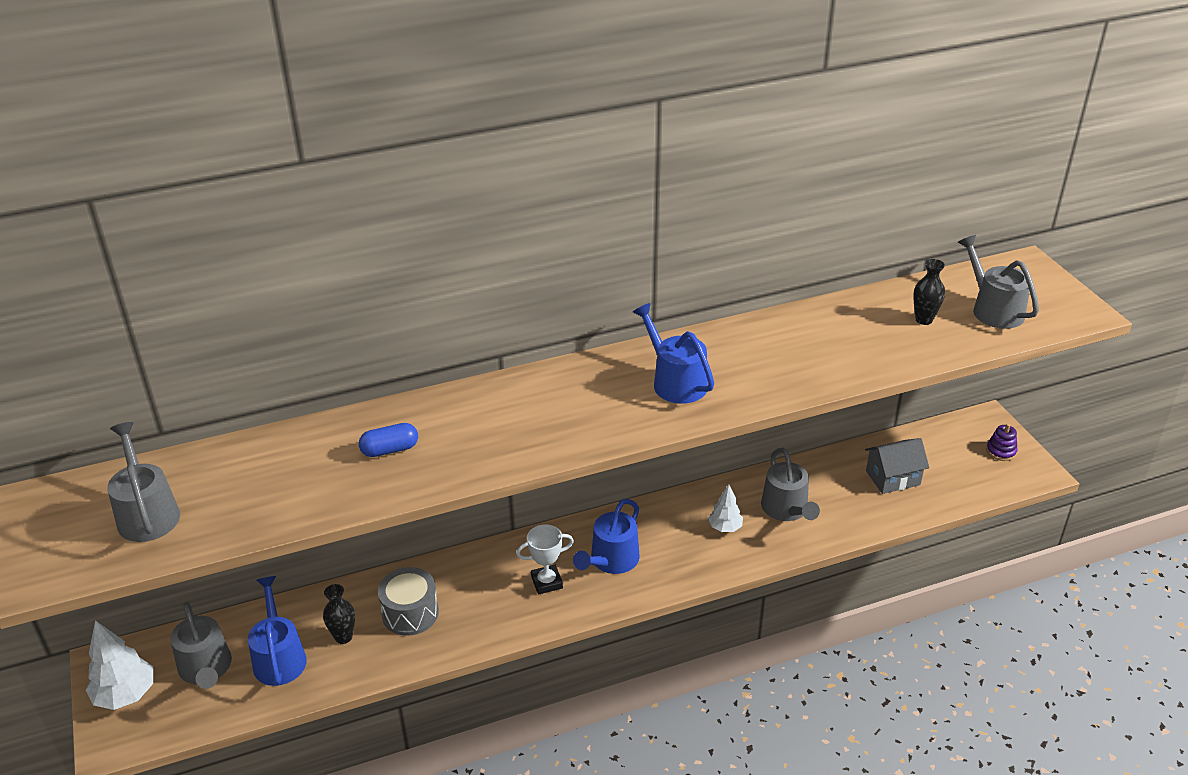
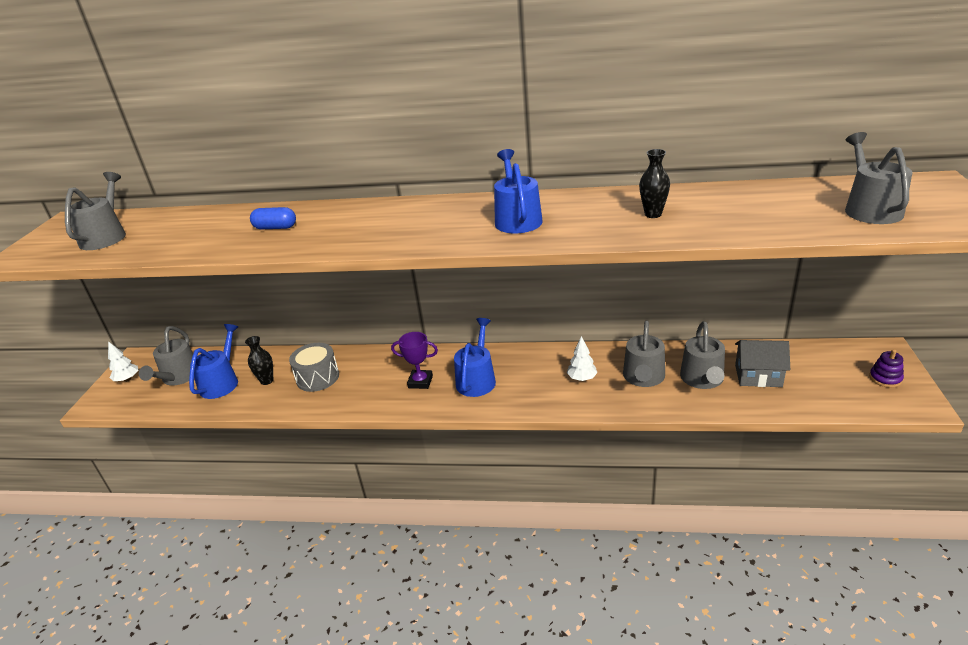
camera: 30 degrees right, 5 degrees down
(125, 695) = (127, 379): white tree -> white tree, size x0.61
(546, 582) = (420, 382): white trophy -> purple trophy
(611, 560) = (477, 379): blue watering can -> blue watering can turned 135 degrees clockwise
(844, 496) = (702, 379): none -> grey watering can
(924, 320) = (786, 208): black vase -> black vase (653, 214)

